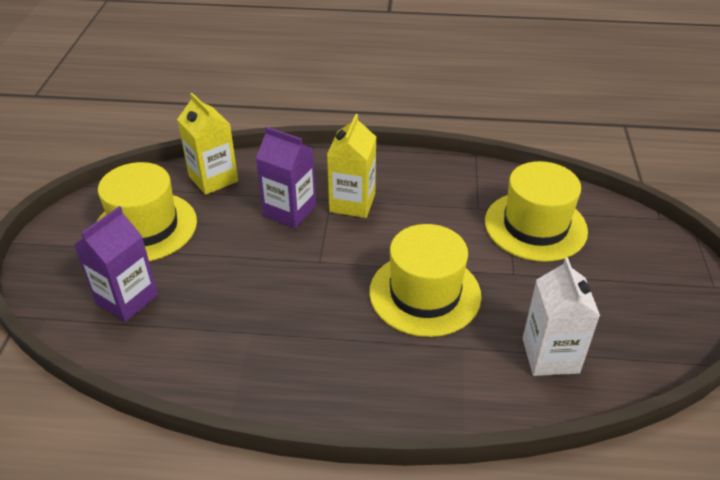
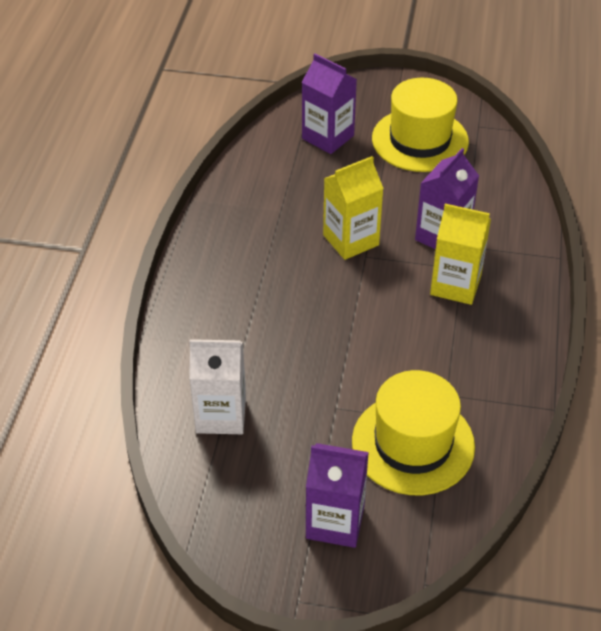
camera: 95 degrees right, 5 degrees up
(213, 178) = (495, 180): yellow carton -> yellow carton (351, 240)
(425, 293) = (314, 330): yellow hat -> none
(631, 268) = (335, 522): none -> purple carton

